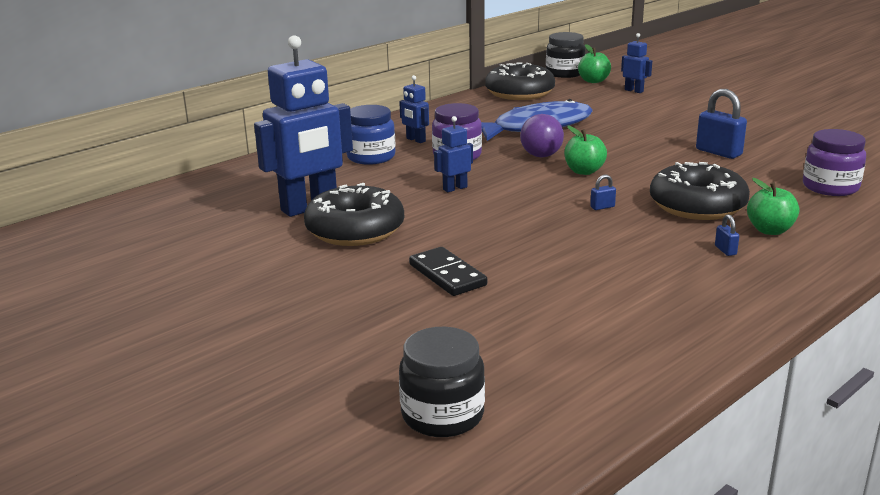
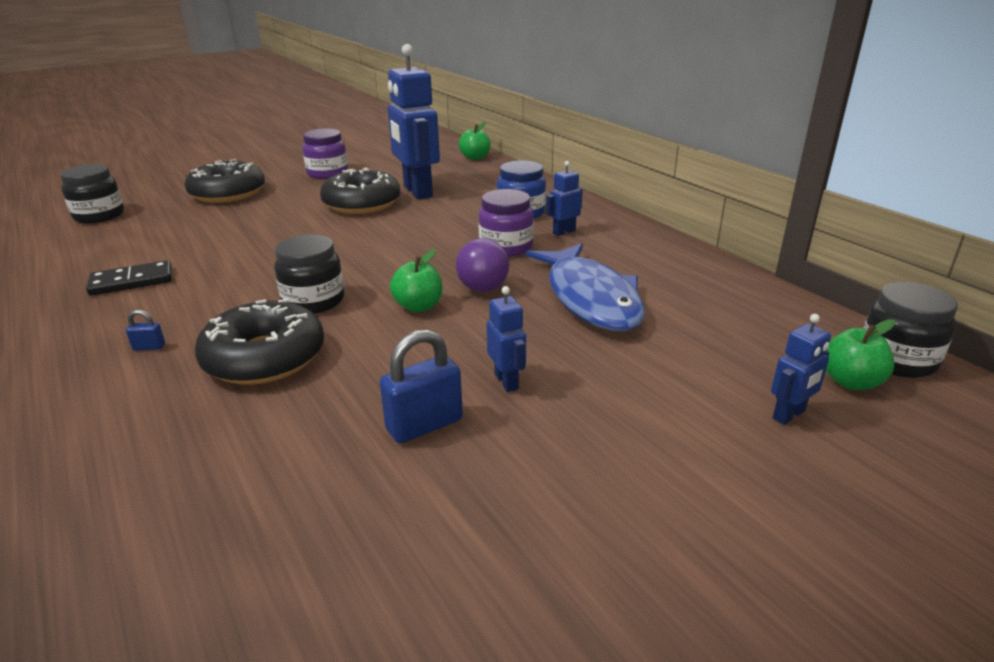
camera: 100 degrees right, 5 degrees up
(447, 275) = (254, 227): black domino -> black domino (132, 281)
(455, 188) = (418, 240): blue robot -> blue robot (507, 382)
(519, 93) = (757, 305): black donut -> black donut (228, 193)
(602, 207) = (314, 301): blue padlock -> black jar
(770, 230) = (154, 390): green apple -> green apple (475, 158)
(830, 187) = (212, 498): purple jar -> purple jar (327, 173)

